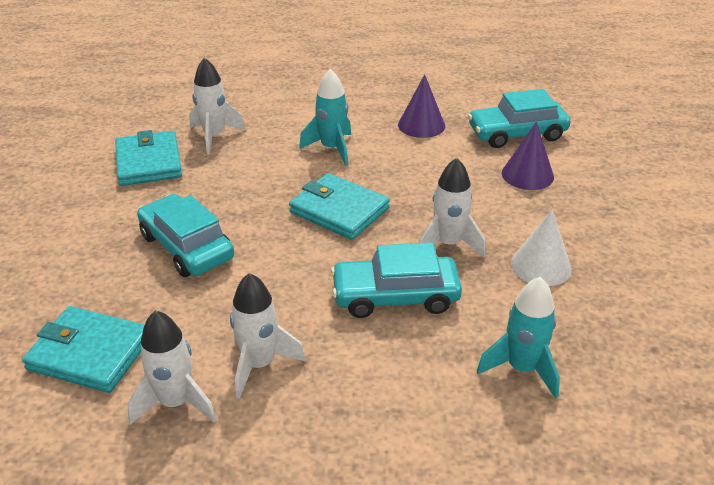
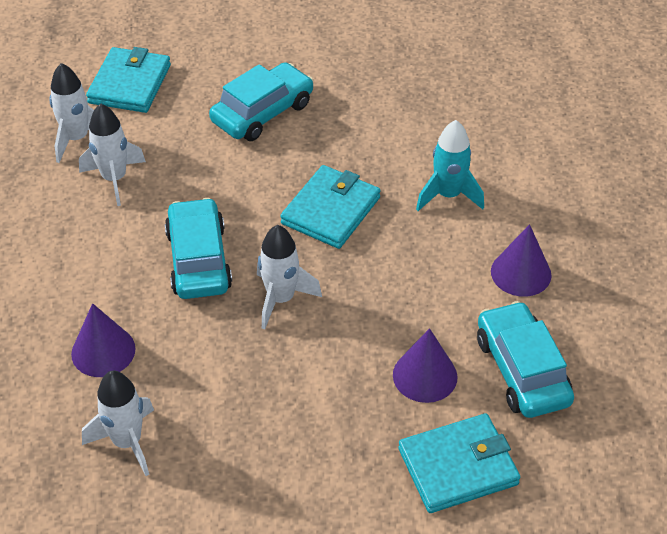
camera: 85 degrees right, 10 degrees up
(149, 162) = (395, 63): turquoise wallet -> turquoise wallet (458, 466)
(214, 136) = (454, 100): white rocket -> white rocket (127, 442)
(522, 368) = (103, 351): turquoise rocket -> purple cone
(541, 266) = (250, 376): white cone -> none

